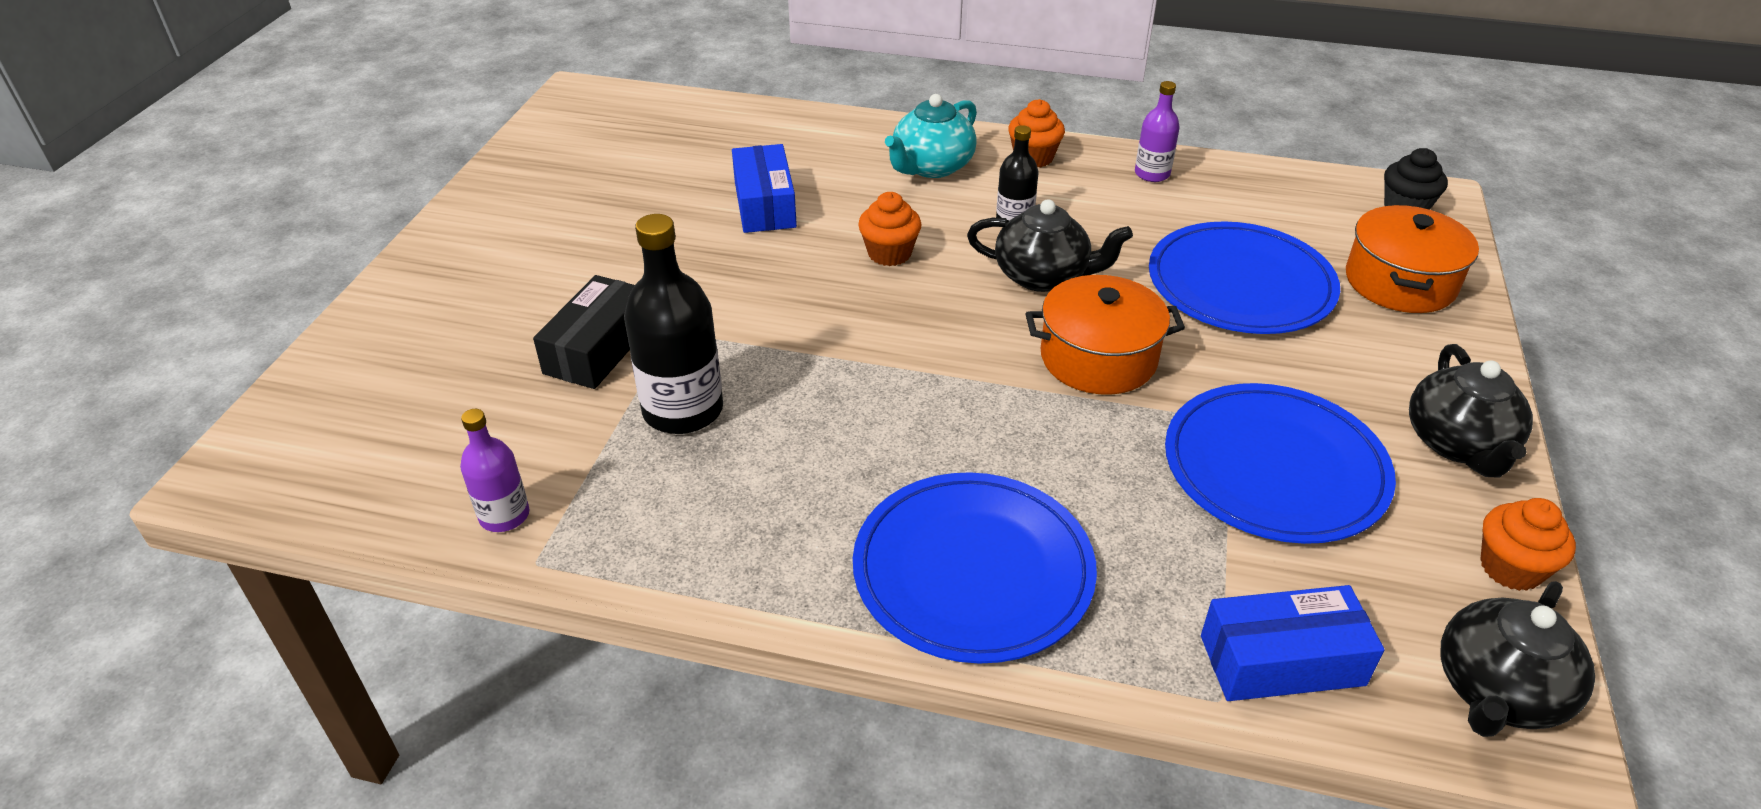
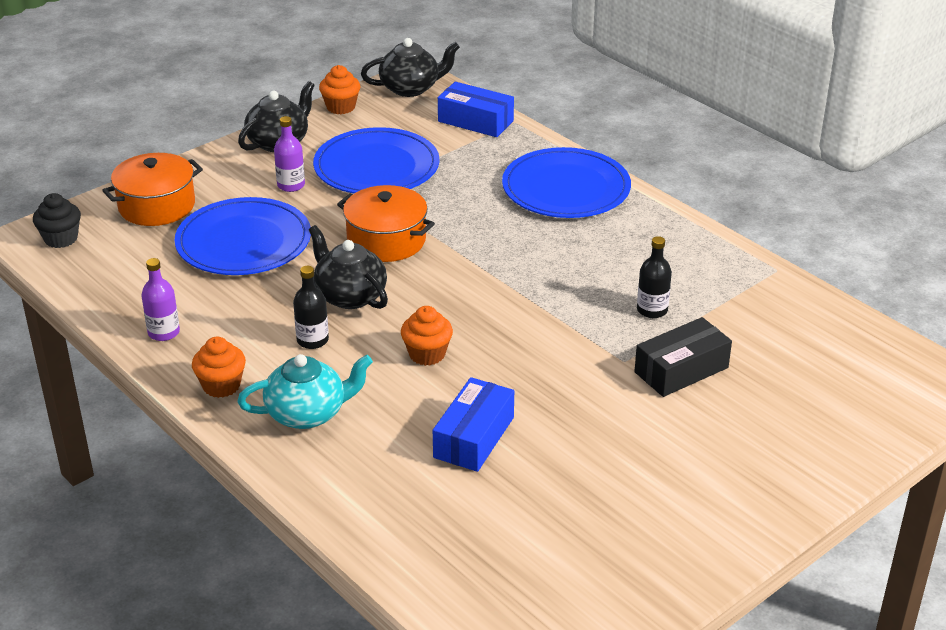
camera: 145 degrees left, 5 degrees down
(504, 516) = (785, 296): purple bottle -> purple bottle (291, 185)
(683, 410) = (652, 310): black bottle -> black bottle, size x0.56

